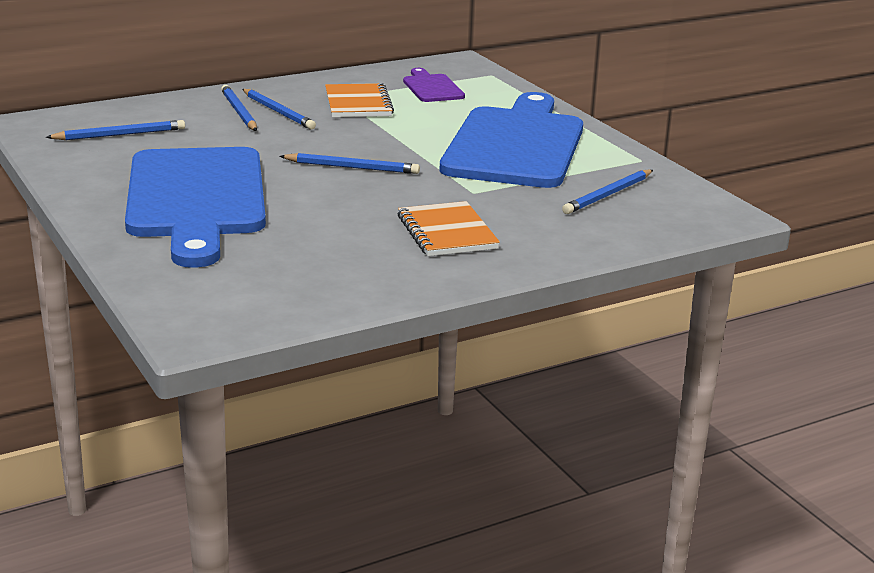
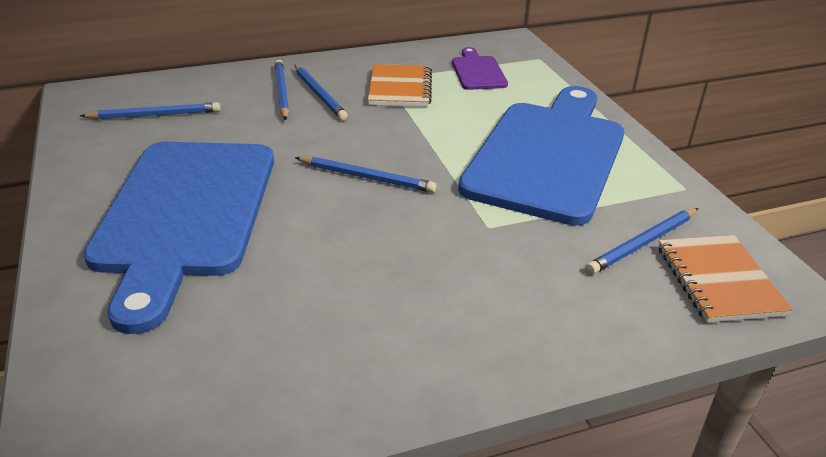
camera: 10 degrees right, 10 degrees up
(446, 232) = (443, 295): orange notebook -> orange notebook (718, 280)

